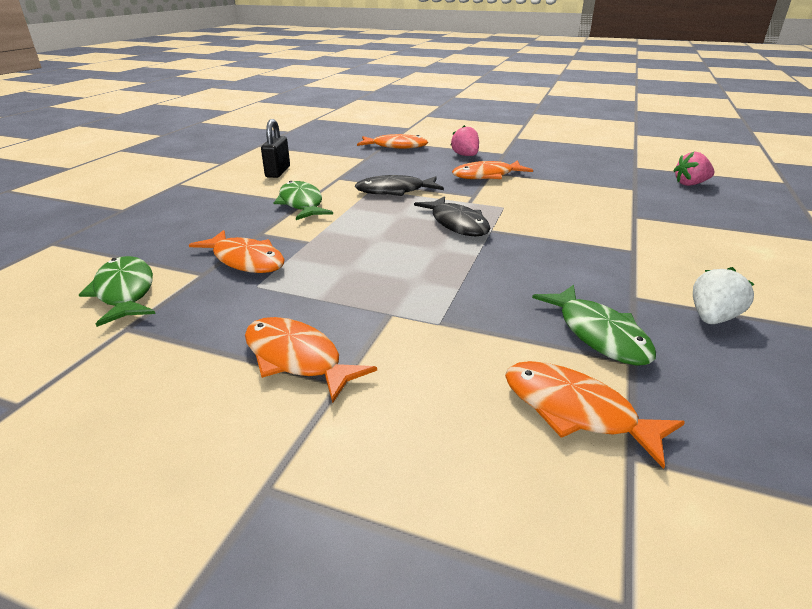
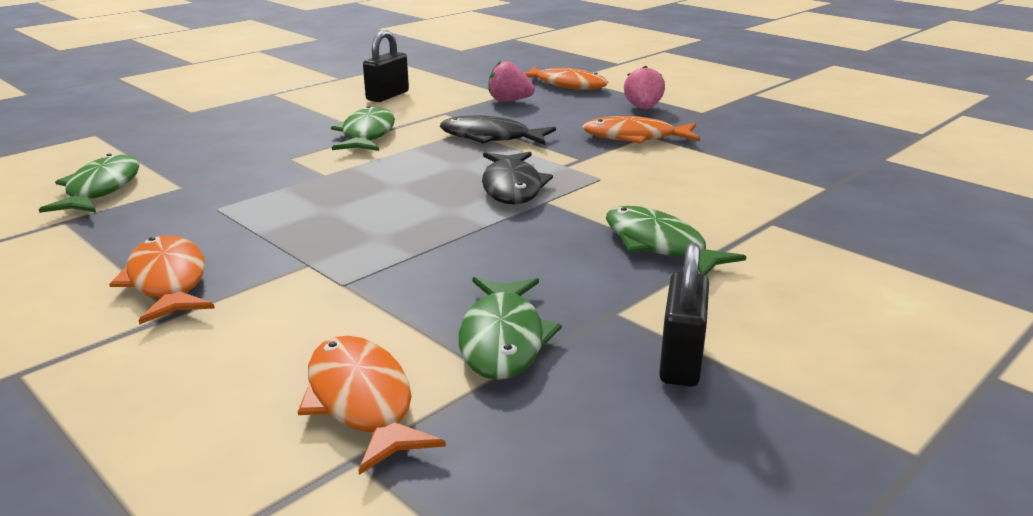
camera: 25 degrees right, 5 degrees down
(245, 260) = (238, 182): orange fish -> none
(598, 245) = (659, 245): none -> green fish
(690, 184) = (936, 196): pink strawberry -> pink strawberry (509, 101)
(712, 318) = (681, 360): white strawberry -> black padlock

